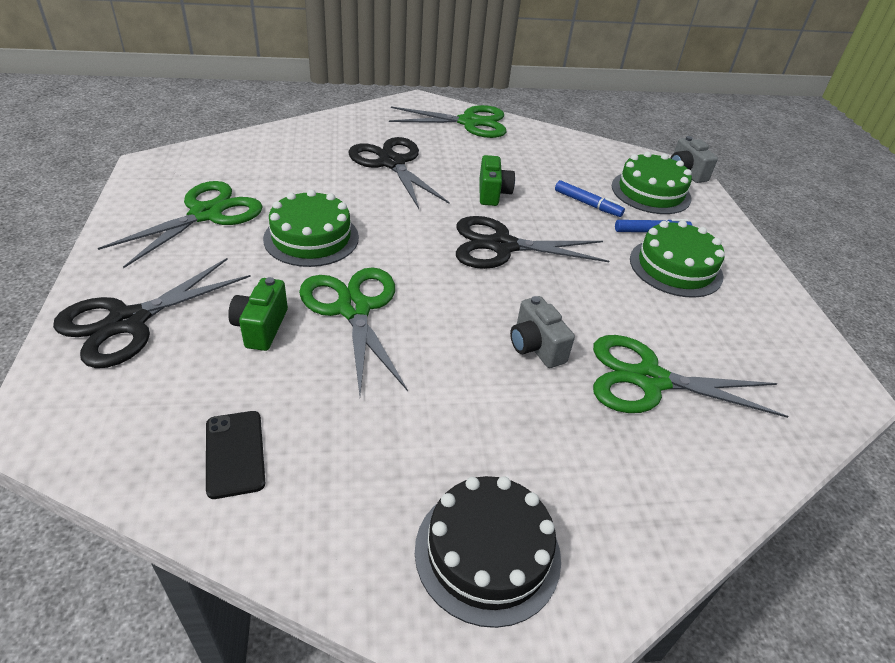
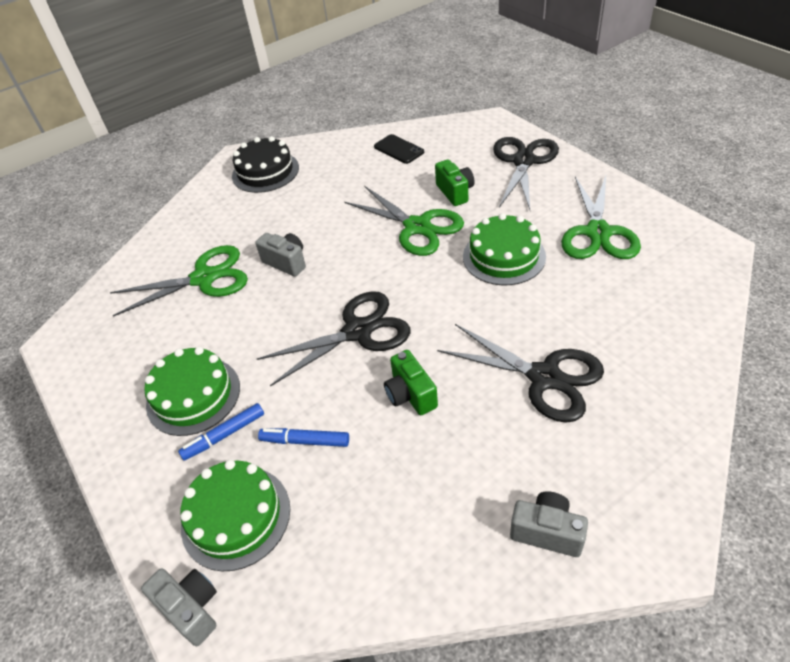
camera: 160 degrees right, 5 degrees up
(469, 122) = (547, 532): green scissors -> grey camera

